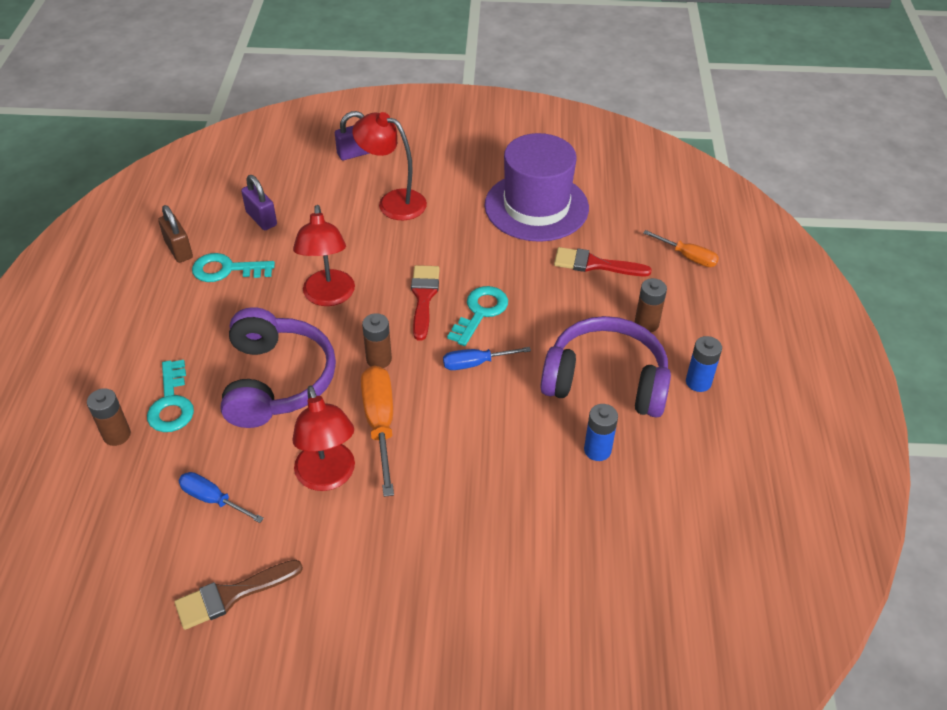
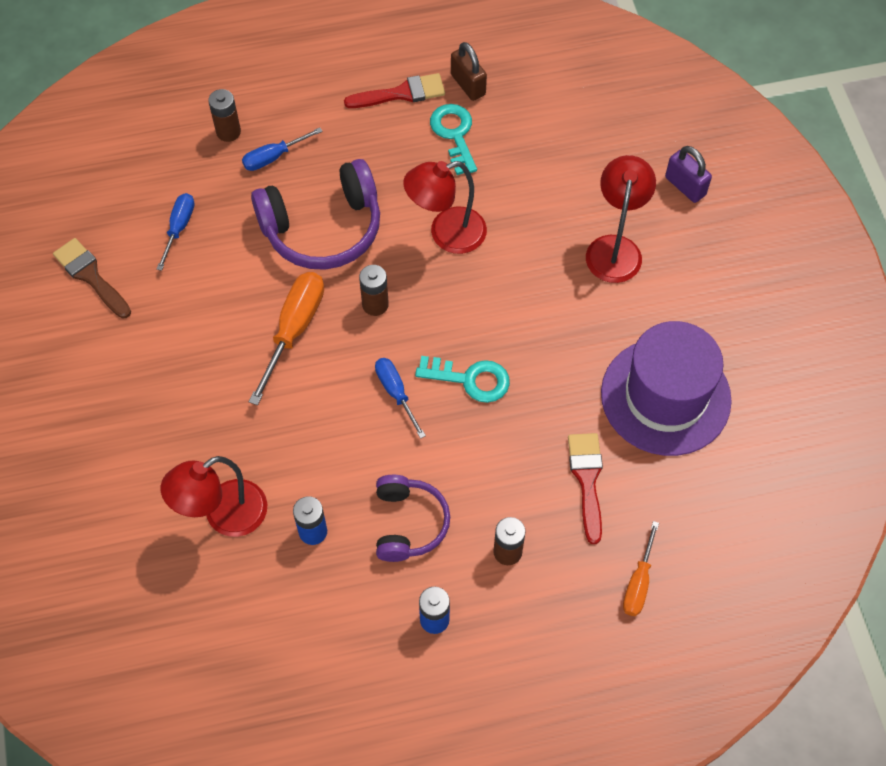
camera: 75 degrees right, 15 degrees up
(171, 403) = (274, 157): turquoise key -> blue screwdriver
(179, 250) = (468, 85): brown padlock -> brown padlock turned 75 degrees counterclockwise
(261, 219) = (540, 136): purple padlock -> none
(328, 477) = (223, 307): red lamp -> red lamp (224, 516)
(380, 424) = (294, 330): orange screwdriver -> orange screwdriver turned 45 degrees counterclockwise
(423, 297) = (474, 320): red brush -> red brush (401, 93)
(606, 381) = (408, 523): purple headphones -> purple headphones, size x0.62

